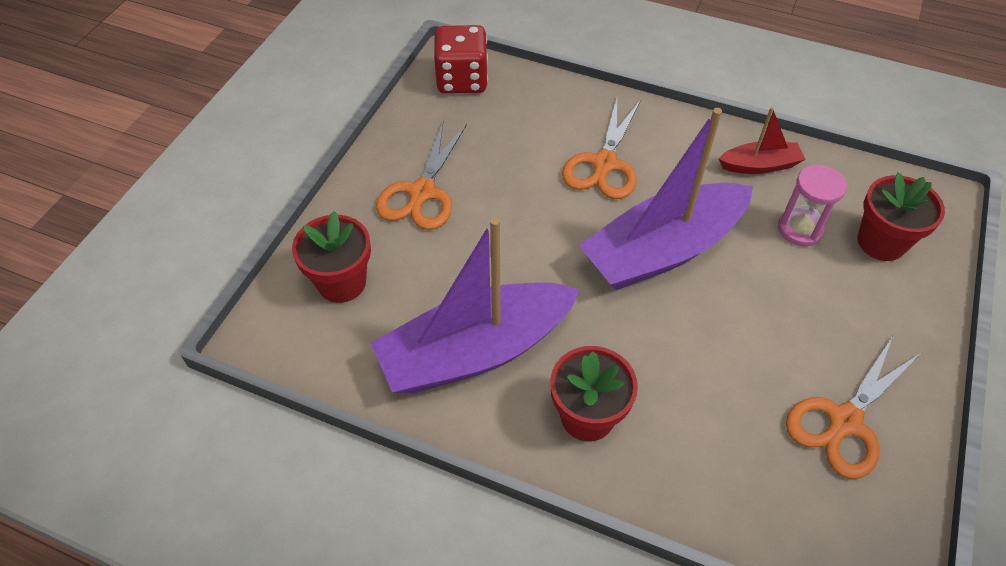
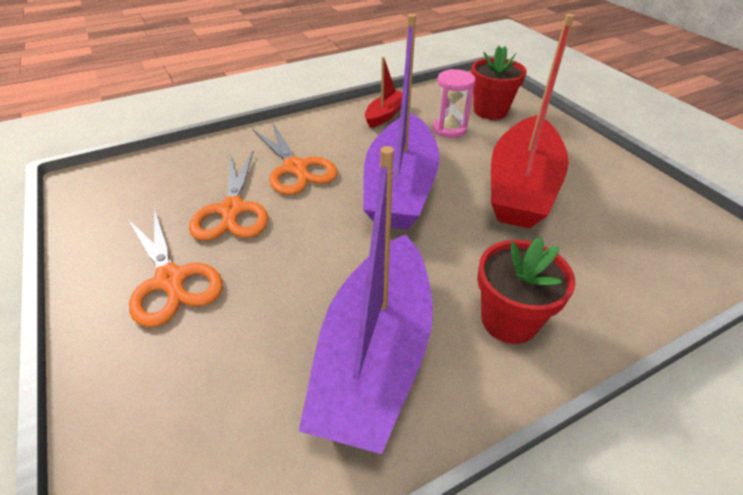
camera: 50 degrees left, 10 degrees down
(341, 282) = (175, 417): red flower pot -> none
(462, 80) = (111, 186): red dice -> none
(772, 340) = (521, 187): none -> red boat
(844, 421) = (609, 196): orange scissors -> orange scissors (232, 210)

